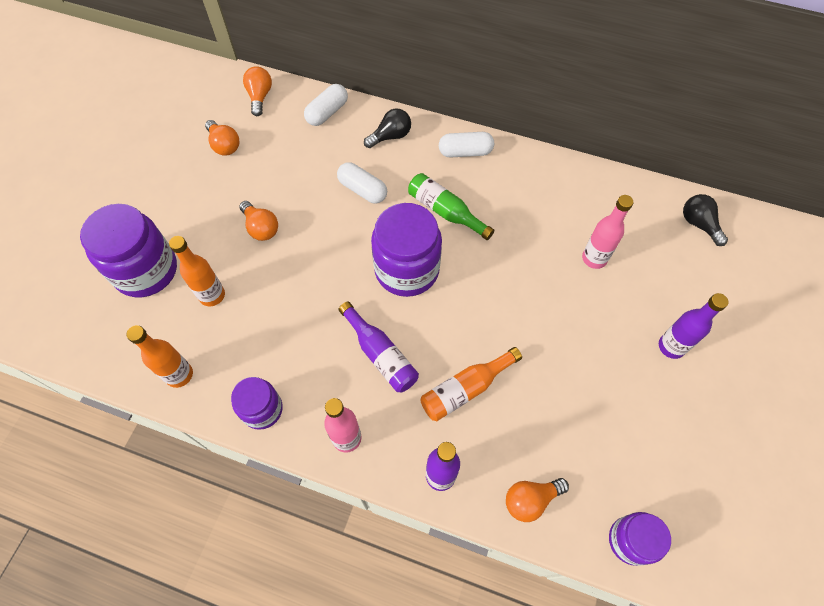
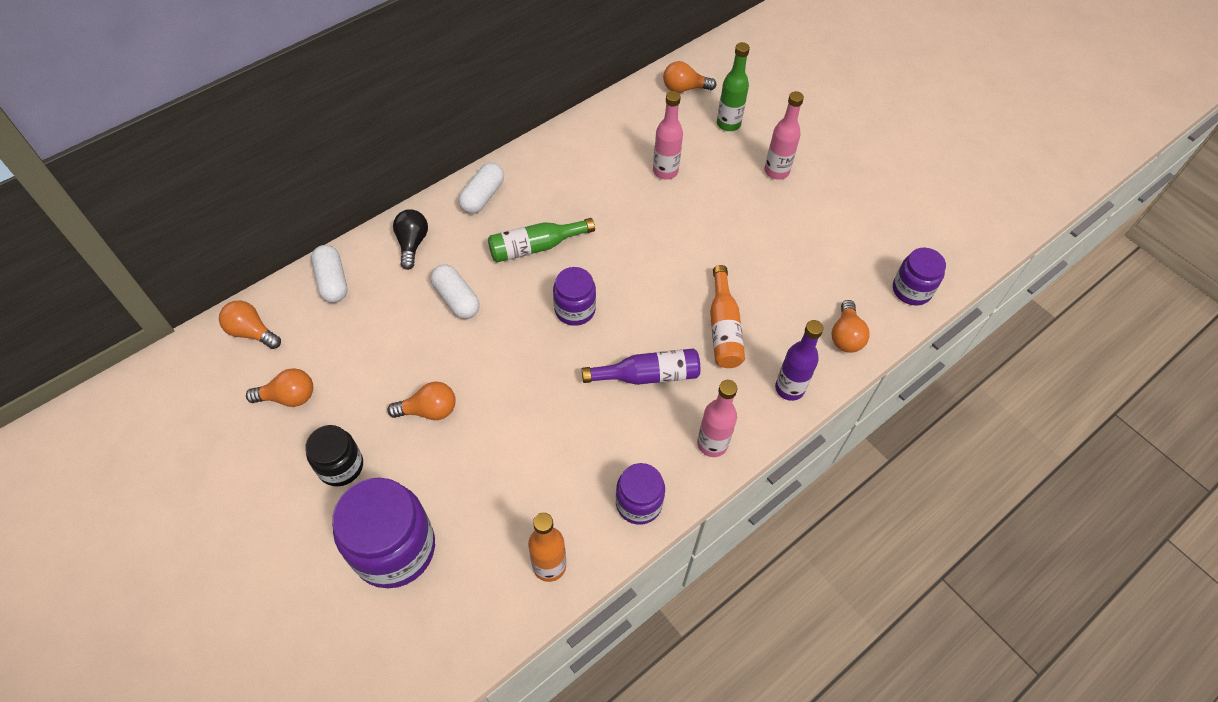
camera: 60 degrees left, 5 degrees down
(190, 204) = (341, 466): none -> black jar
(212, 295) = (477, 494): orange bottle -> none
(363, 190) = (456, 299): white capsule -> white capsule turned 75 degrees clockwise
(407, 270) = (575, 309): purple jar -> purple jar, size x0.58
(671, 346) = (776, 171): purple bottle -> pink bottle
(691, 279) = (728, 124): none -> green bottle
(699, 224) = (684, 88): black light bulb -> orange light bulb

